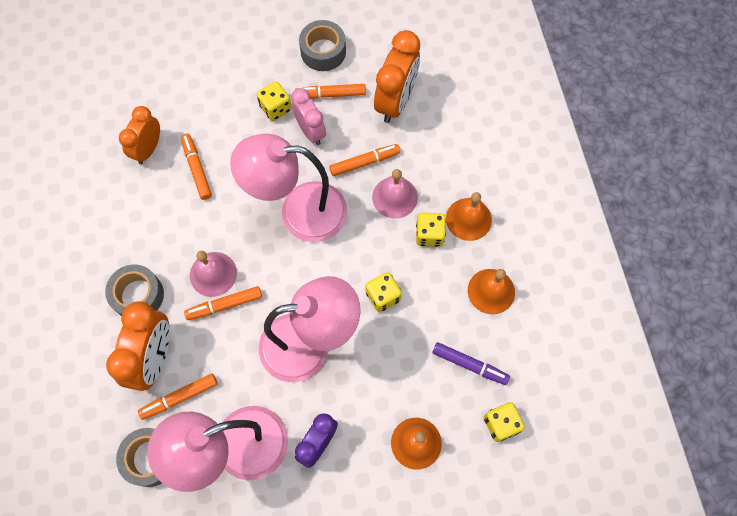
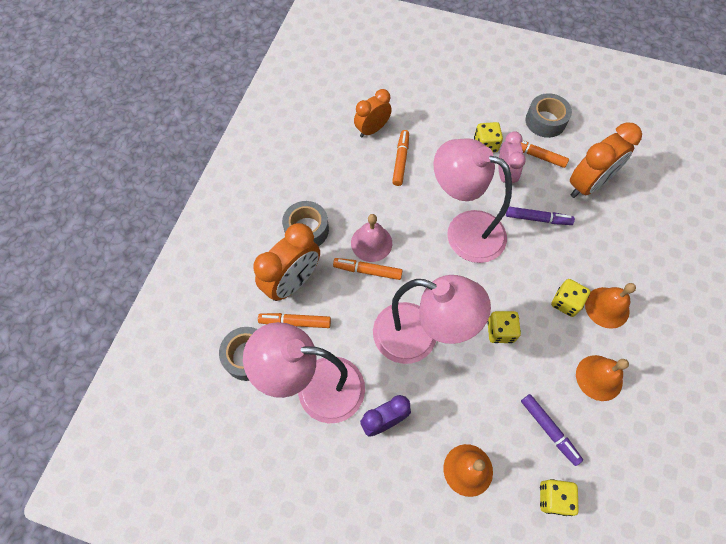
camera: 30 degrees right, 5 degrees down
(364, 162) = (537, 219): orange marker -> purple marker
(394, 197) = (550, 258): pink bell -> none

